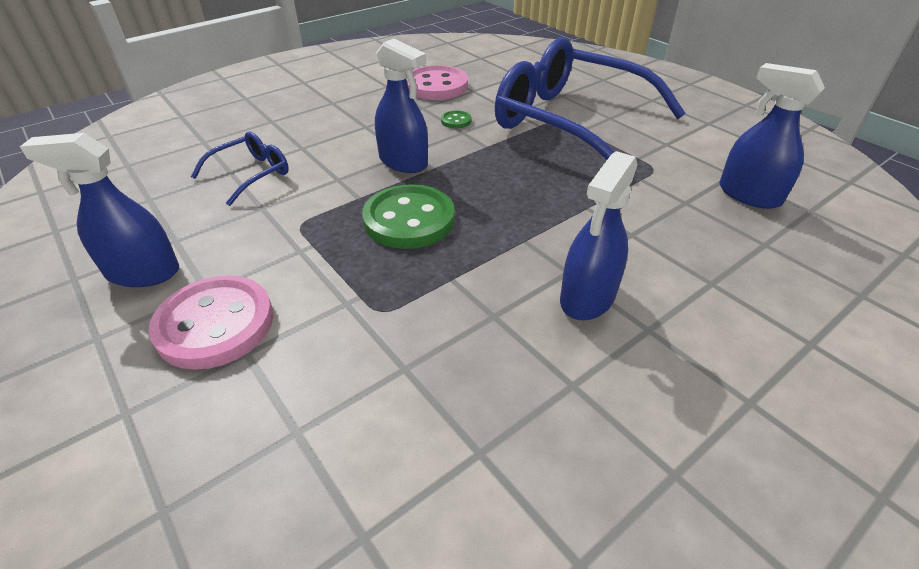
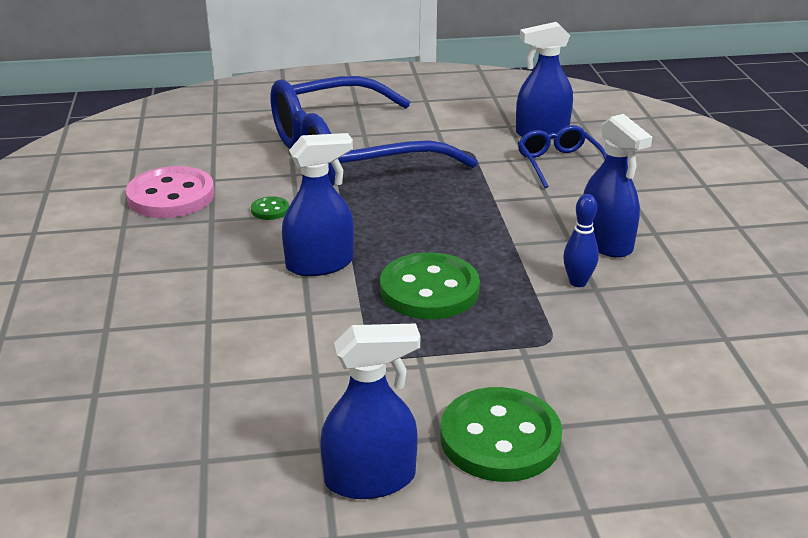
camera: 60 degrees left, 10 degrees down
(143, 272) = (370, 479): blue spray bottle -> blue spray bottle turned 135 degrees counterclockwise
(215, 324) = (500, 438): pink button -> green button
(251, 174) = (232, 369): blue glasses -> blue glasses (559, 164)
(494, 299) = (578, 282): none -> blue bowling pin

